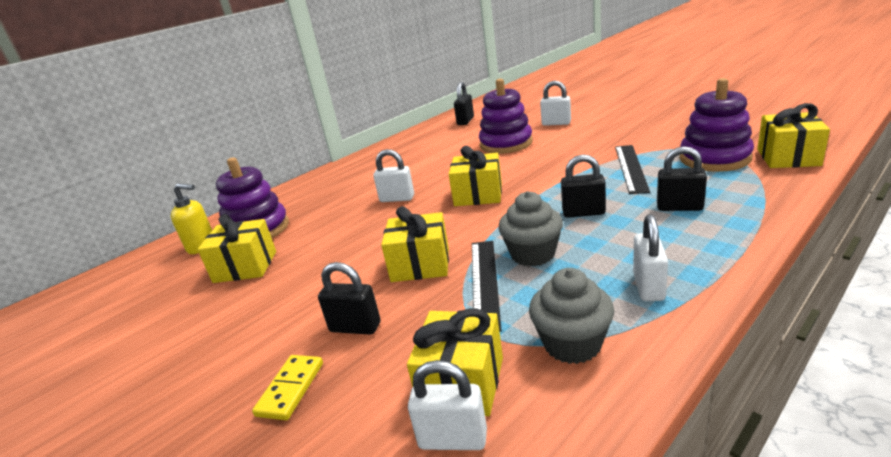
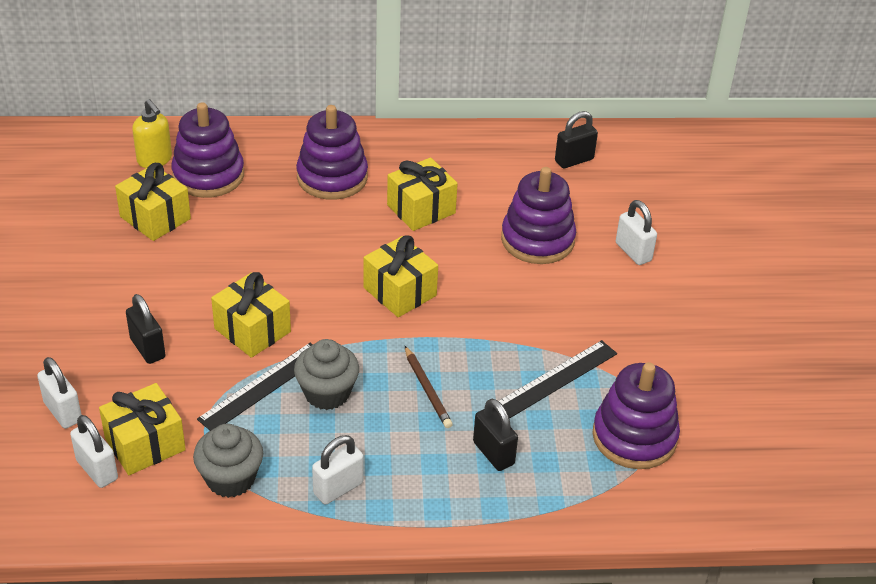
camera: 35 degrees right, 15 degrees up
(291, 389) = (66, 362): yellow domino -> none
(347, 187) = (332, 177): none -> purple stacking toy
(397, 199) = (343, 234): white padlock -> white padlock (63, 412)
(583, 213) = (427, 389): black padlock -> brown pencil
(788, 157) = (684, 495): yellow gift -> yellow gift (421, 209)

